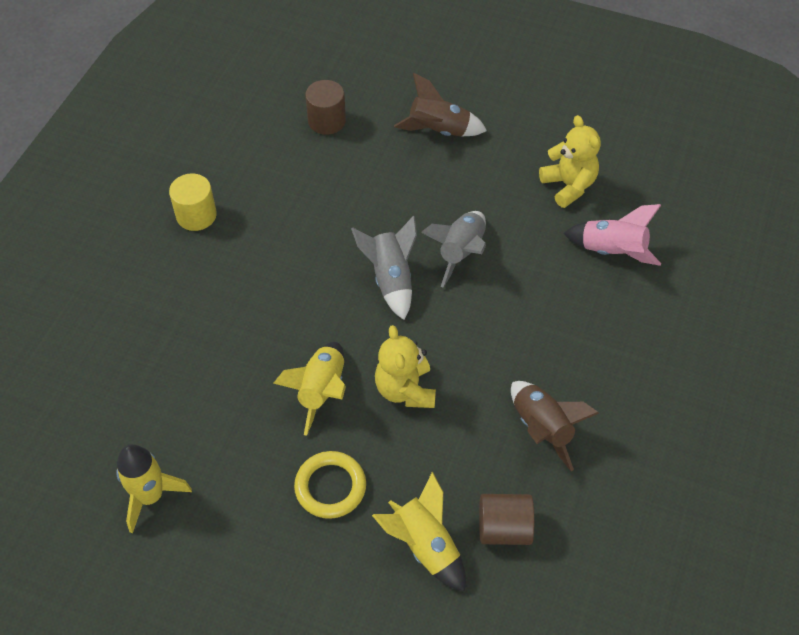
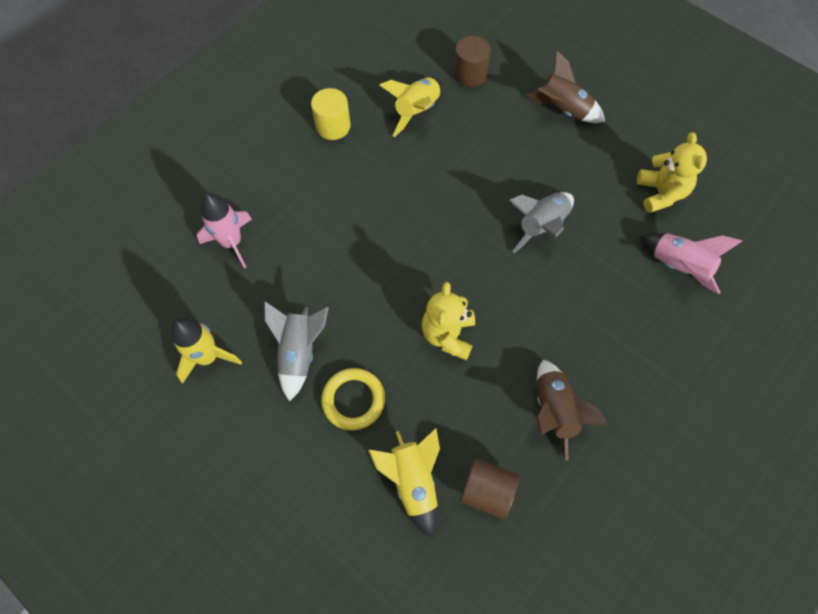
camera: 20 degrees right, 10 degrees up
(129, 369) = (232, 242): none -> pink rocket
(321, 391) = (377, 312): yellow rocket -> yellow rocket (417, 111)
(391, 279) = (472, 231): grey rocket -> grey rocket (299, 352)

